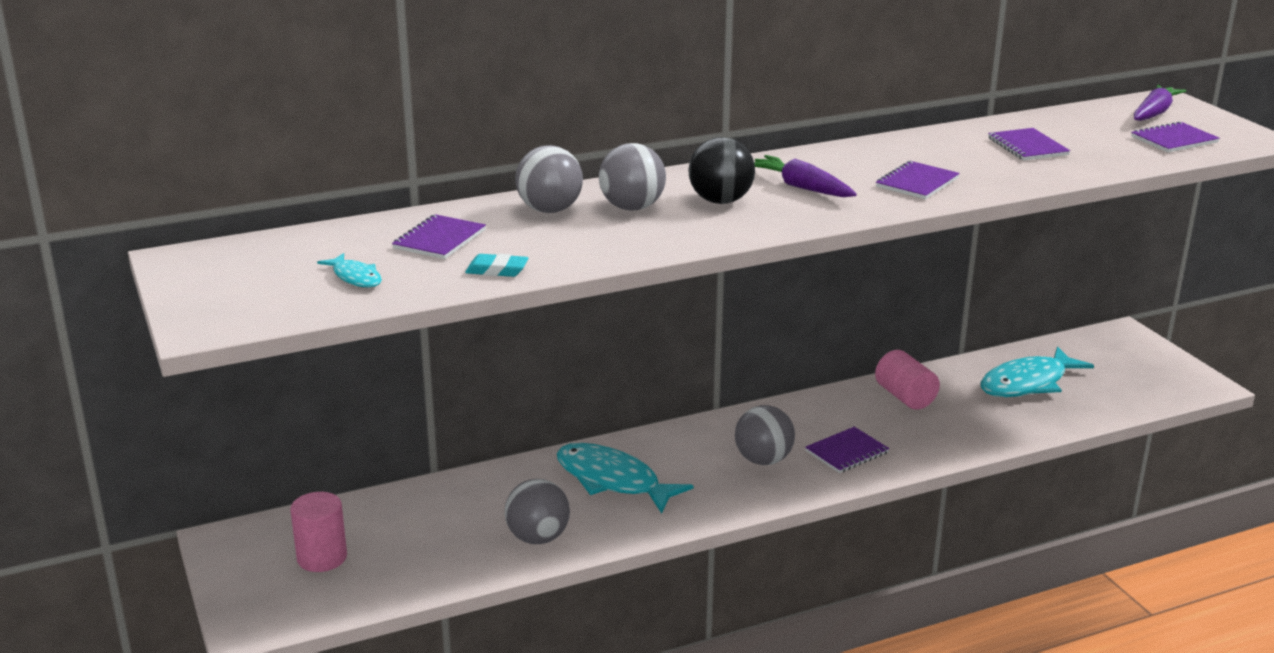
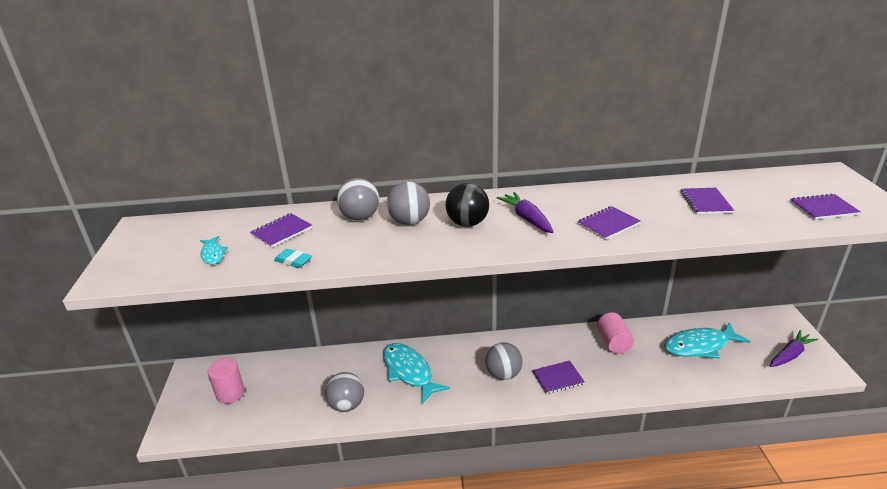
camera: 20 degrees right, 5 degrees up
(1154, 113) = (817, 183): purple carrot -> purple carrot (790, 355)

